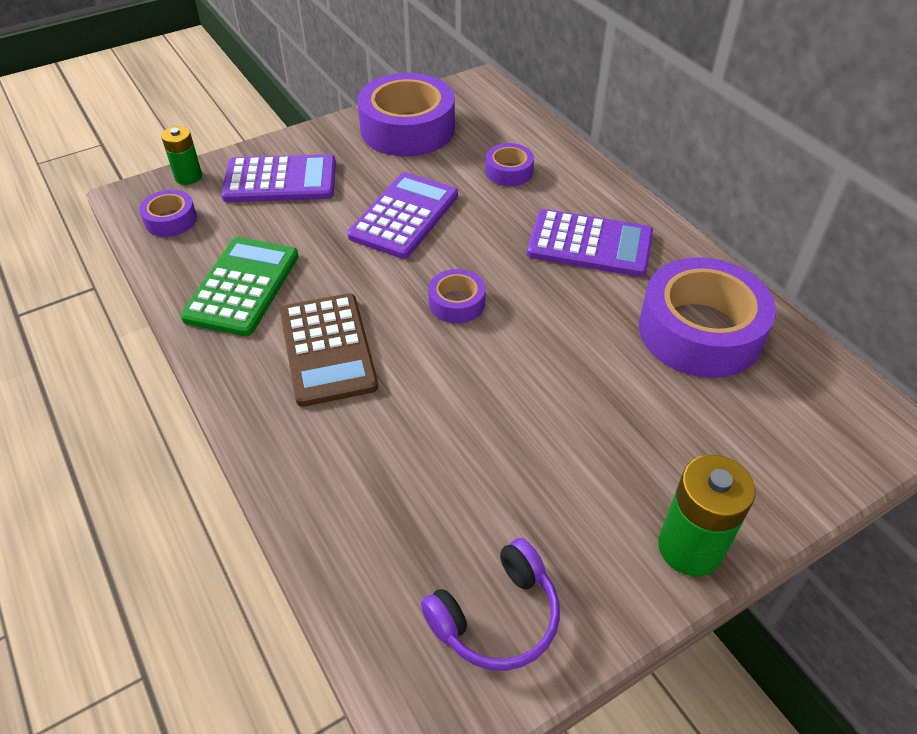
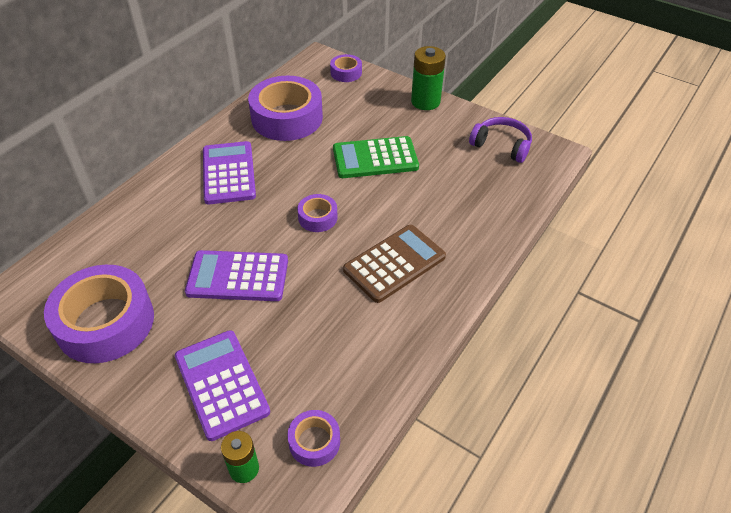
camera: 115 degrees left, 0 degrees up
(242, 287) = (366, 339): green calculator -> green calculator (375, 158)
(509, 171) = (155, 235): purple tape -> purple tape (346, 73)

